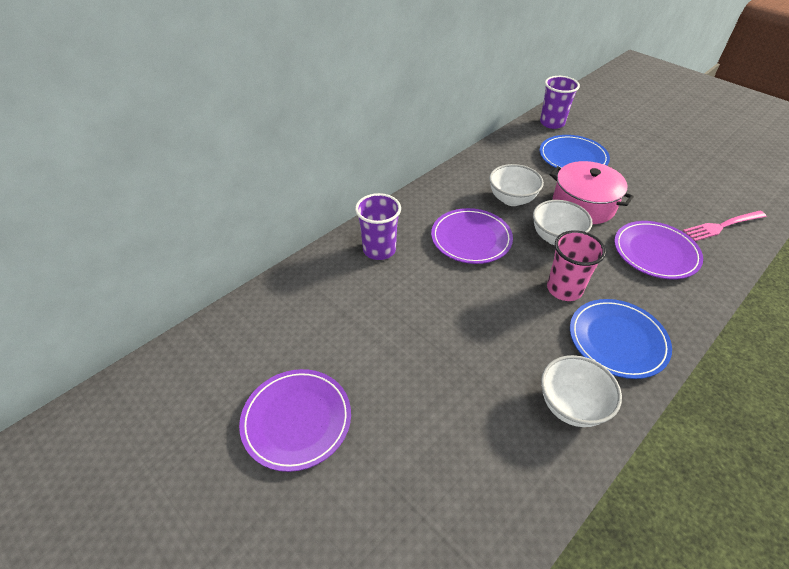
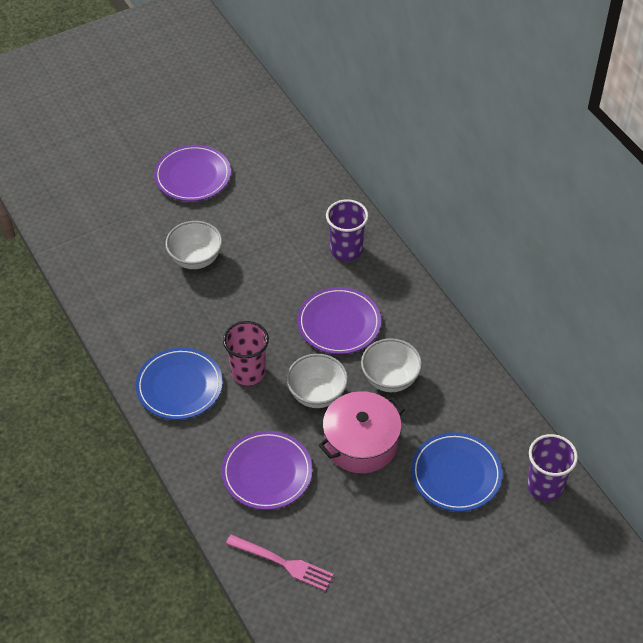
camera: 105 degrees right, 5 degrees up
(571, 406) = (137, 329): white bowl -> white bowl (195, 259)
(722, 226) = (283, 563): pink fork -> pink fork turned 120 degrees clockwise

